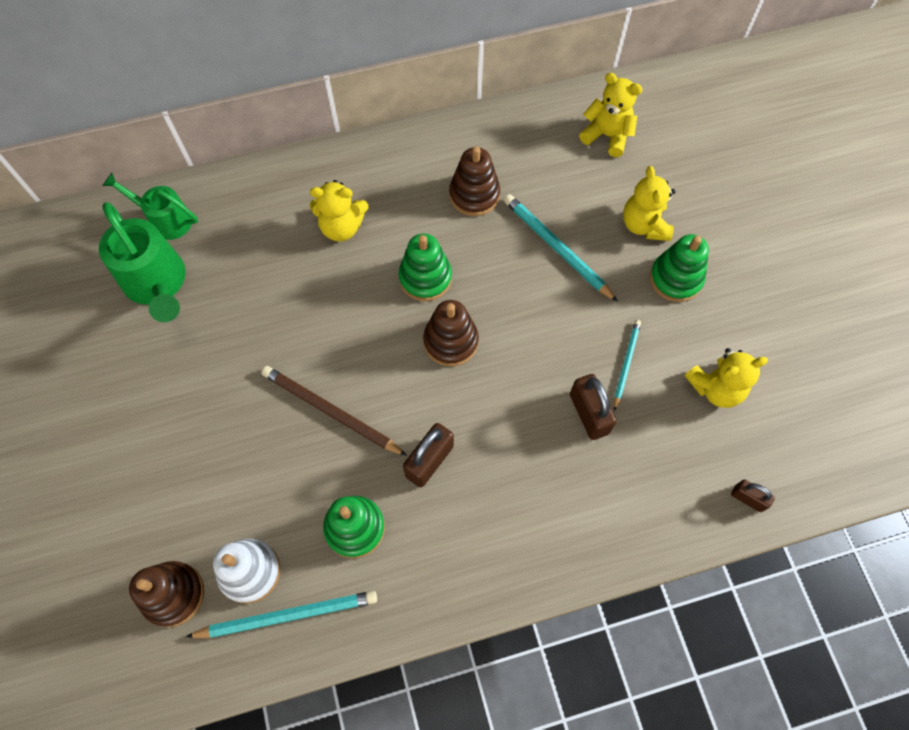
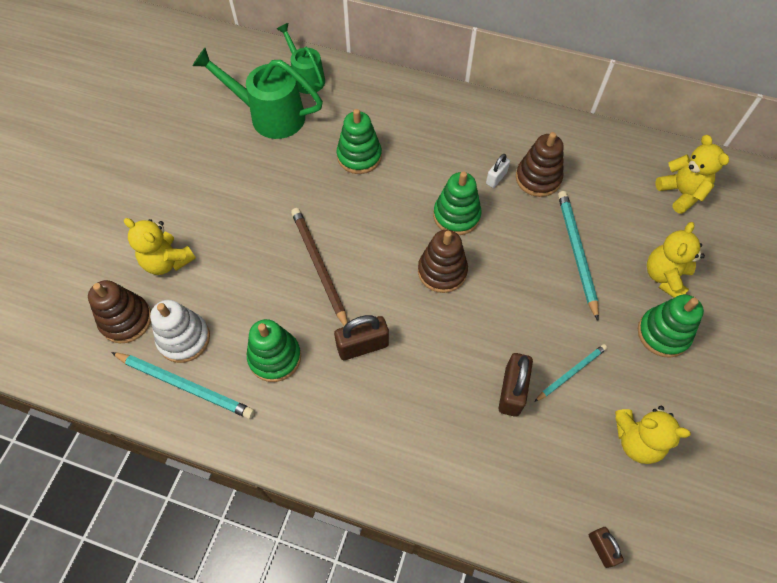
camera: 35 degrees right, 5 degrees down
(157, 284) = (269, 115): green watering can -> green watering can turned 105 degrees clockwise
(286, 273) = (359, 156): none -> green stacking toy
(342, 227) = (421, 147): yellow teddy bear -> yellow teddy bear (167, 261)
(436, 217) = (496, 178): none -> white padlock

